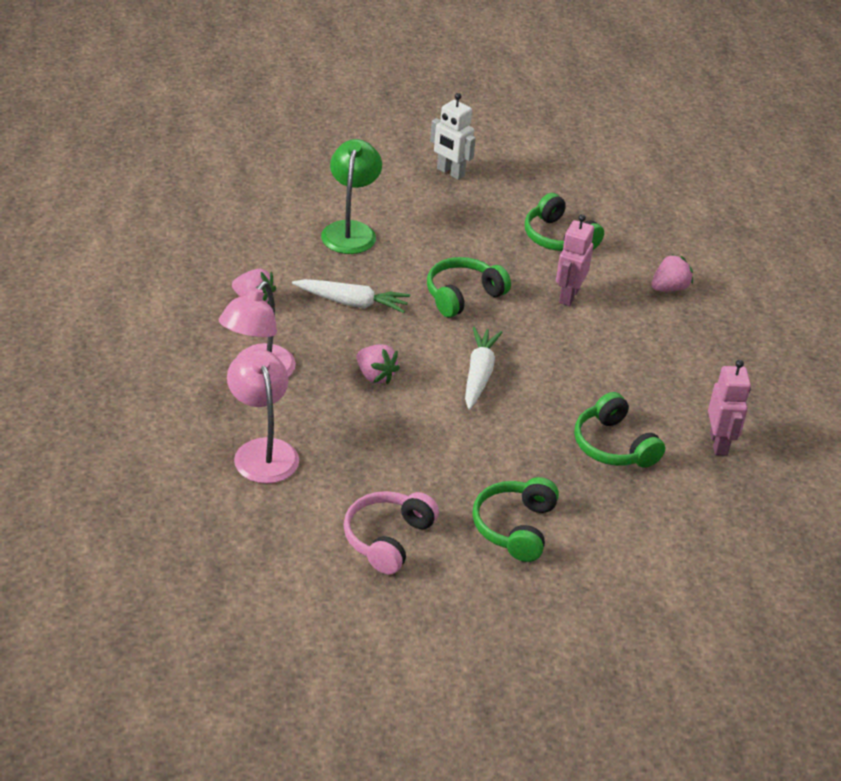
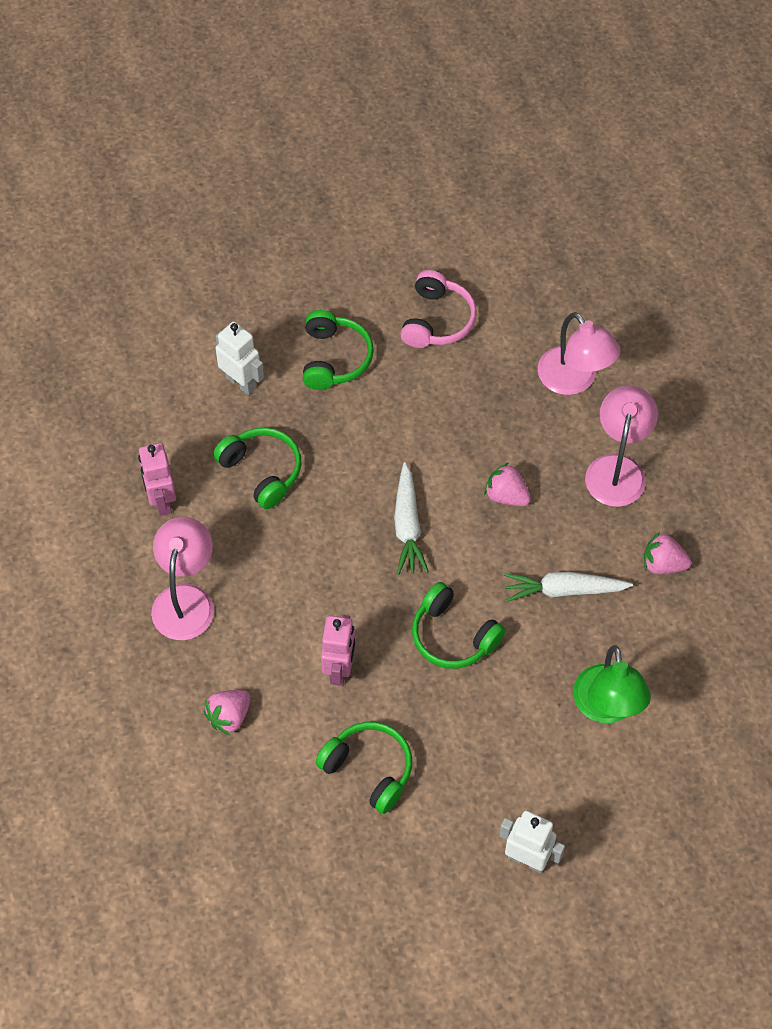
camera: 170 degrees right, 20 degrees up
(463, 295) = (453, 636): green headphones -> green headphones turned 90 degrees clockwise
(623, 527) = (241, 382): none -> white robot
(700, 367) = (186, 599): none -> pink lamp

